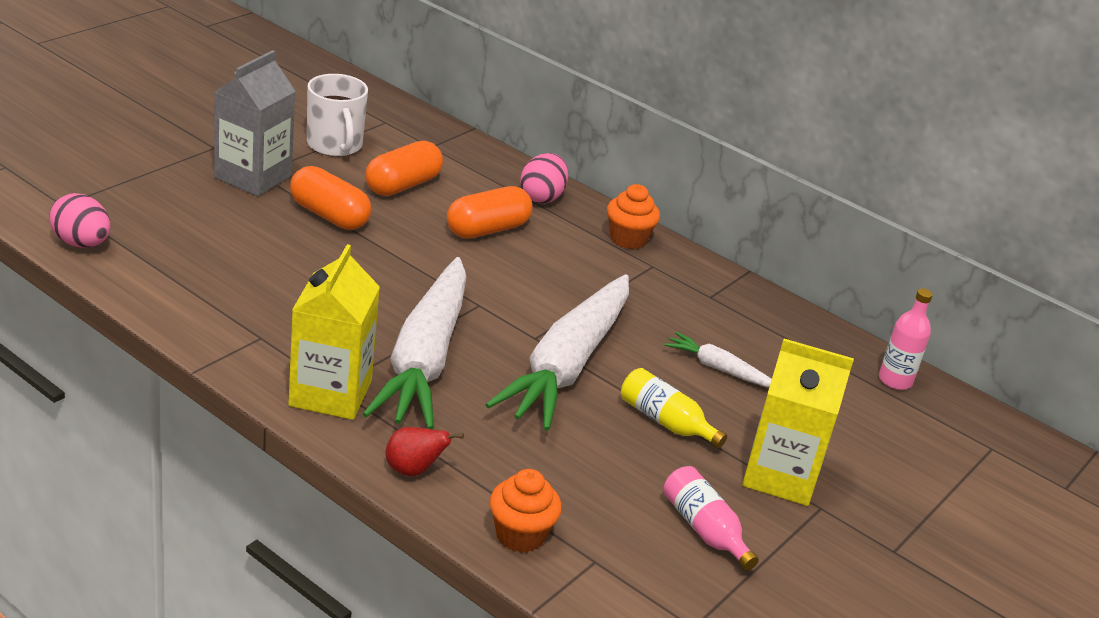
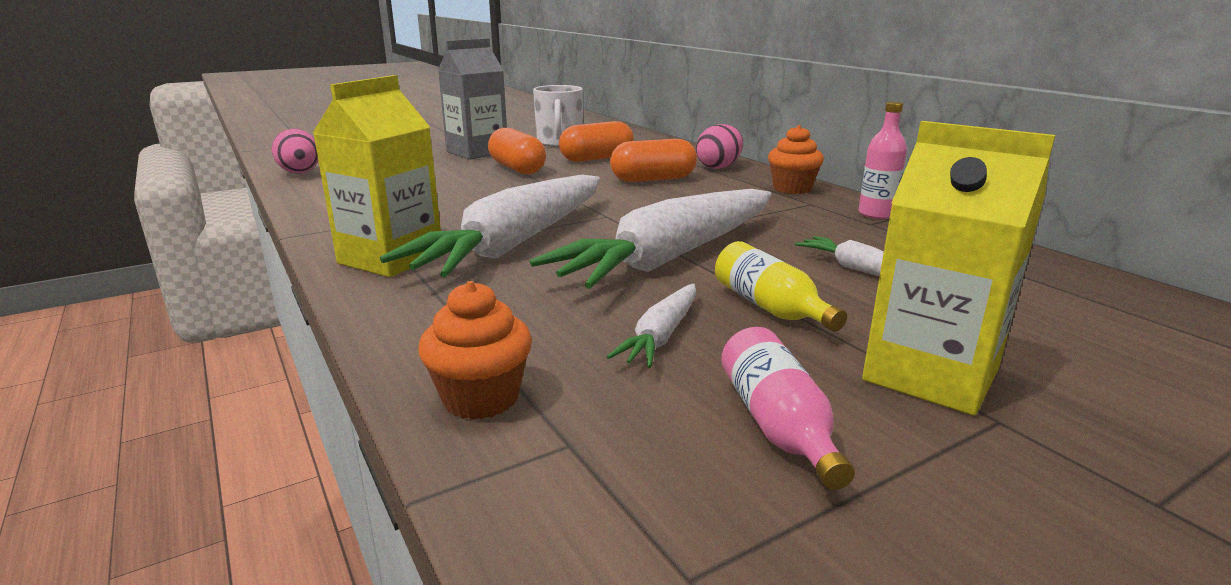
camera: 25 degrees right, 10 degrees down
(413, 470) = (408, 321): red pear -> none
(603, 462) = (661, 335): none -> white carrot
(895, 380) = (1125, 297): pink bottle -> pink bottle (876, 214)

